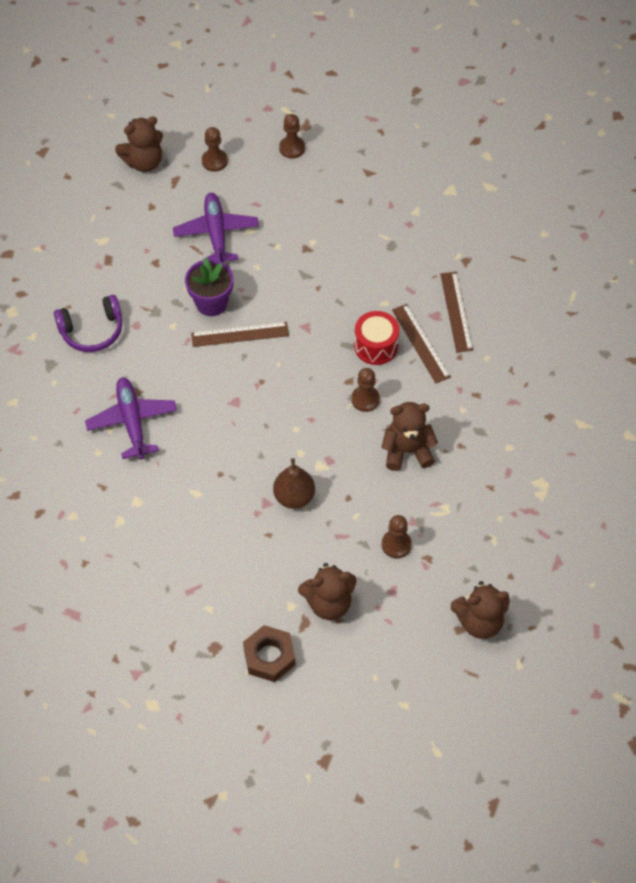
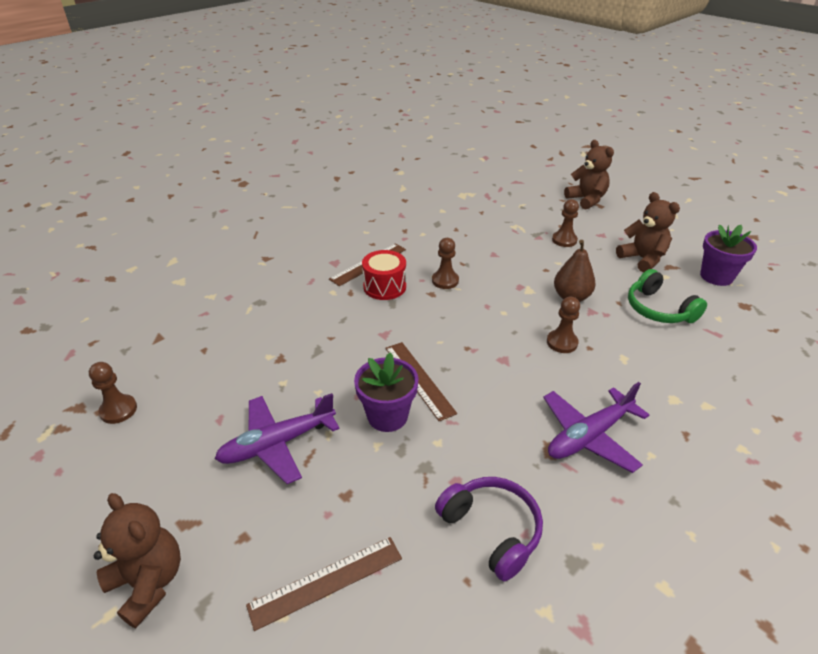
camera: 110 degrees left, 20 degrees down
(214, 161) = (144, 486): brown pawn -> brown pawn (562, 342)
(243, 563) = (658, 309): none -> green headphones
(269, 657) = (716, 276): brown nut -> purple flower pot
(407, 451) = (479, 251): brown teddy bear -> none
(456, 311) = (325, 253): brown ruler -> brown ruler (326, 581)

